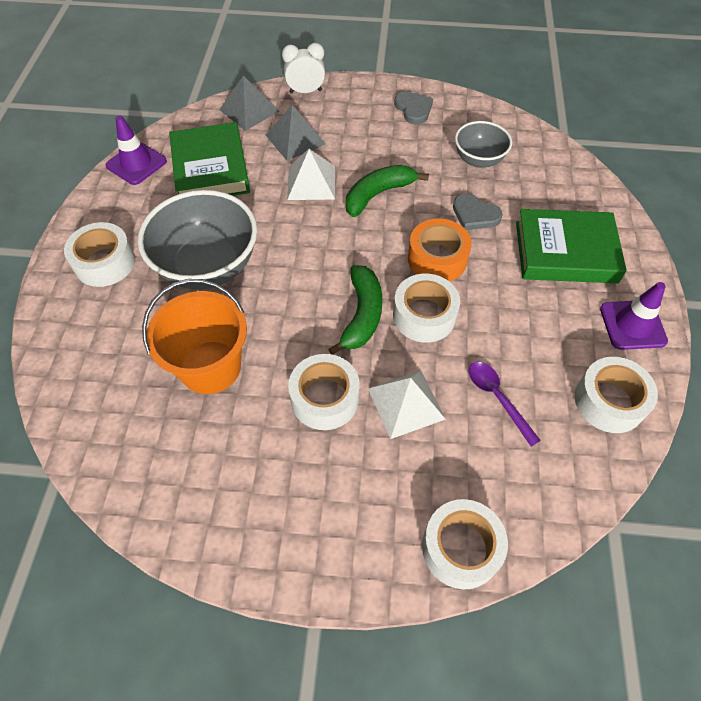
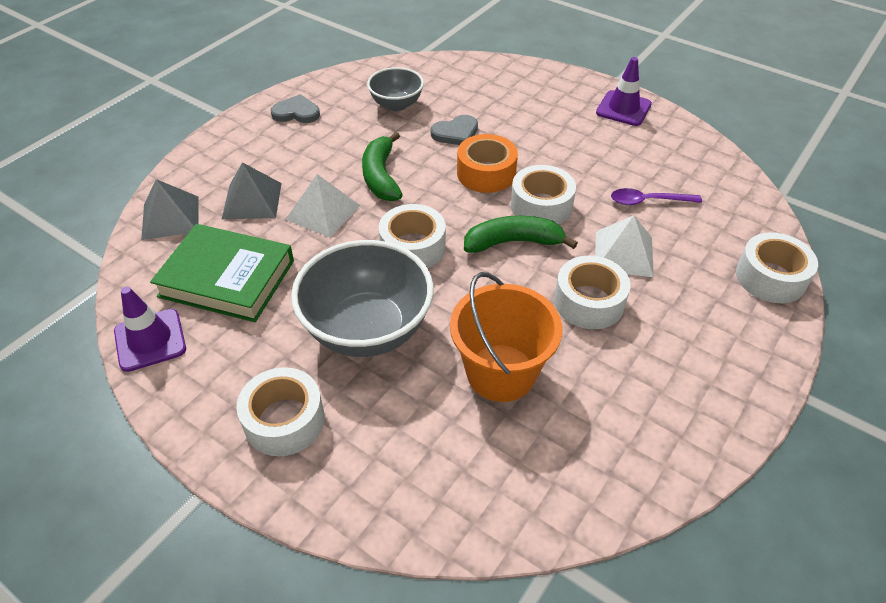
camera: 60 degrees left, 10 degrees down
(305, 91) = (191, 167): white clock -> none
(362, 315) = (513, 242): green banana -> green banana turned 45 degrees counterclockwise
(565, 252) = (533, 106): green book -> none
(609, 401) = (682, 149): white tape -> white tape (413, 247)

